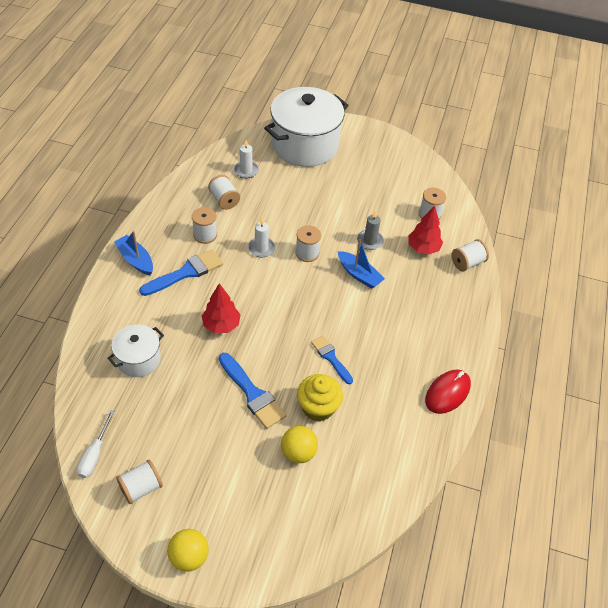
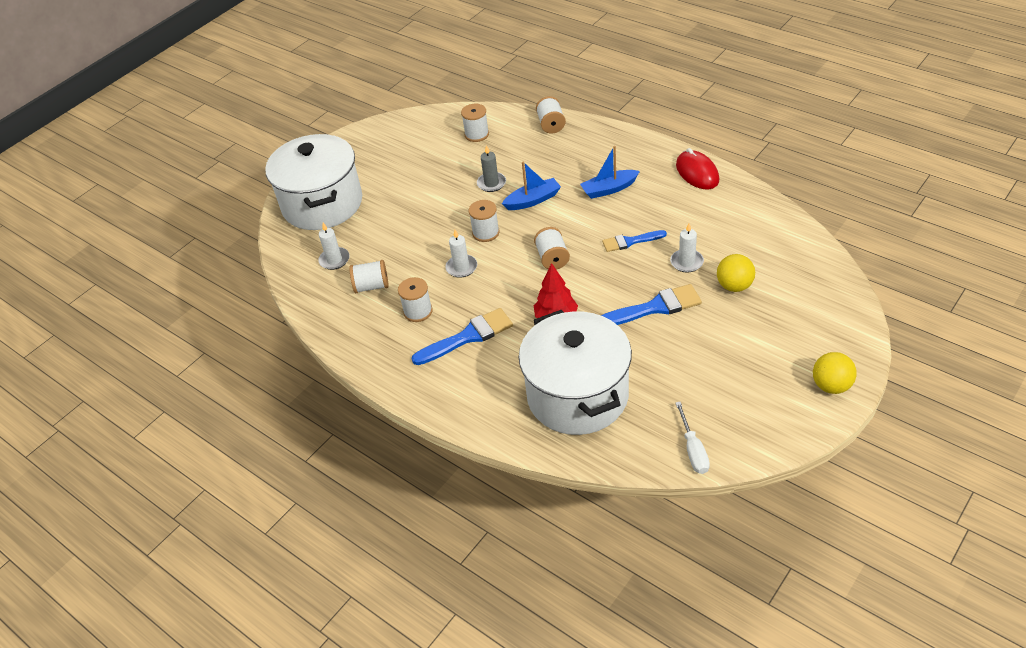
camera: 60 degrees left, 5 degrees down
(95, 454) = (693, 449): white screwdriver -> white screwdriver turned 45 degrees clockwise
(135, 260) = (426, 380): blue boat -> blue boat (609, 189)
(138, 359) = (577, 395): white pot -> white pot, size x1.96
(141, 488) = (745, 414): white spool -> white spool (552, 258)
(186, 273) = (468, 337): blue brush -> blue brush turned 75 degrees clockwise
(318, 407) = (686, 262): yellow cupcake -> white candle
(423, 248) = (519, 149): red tree -> none

